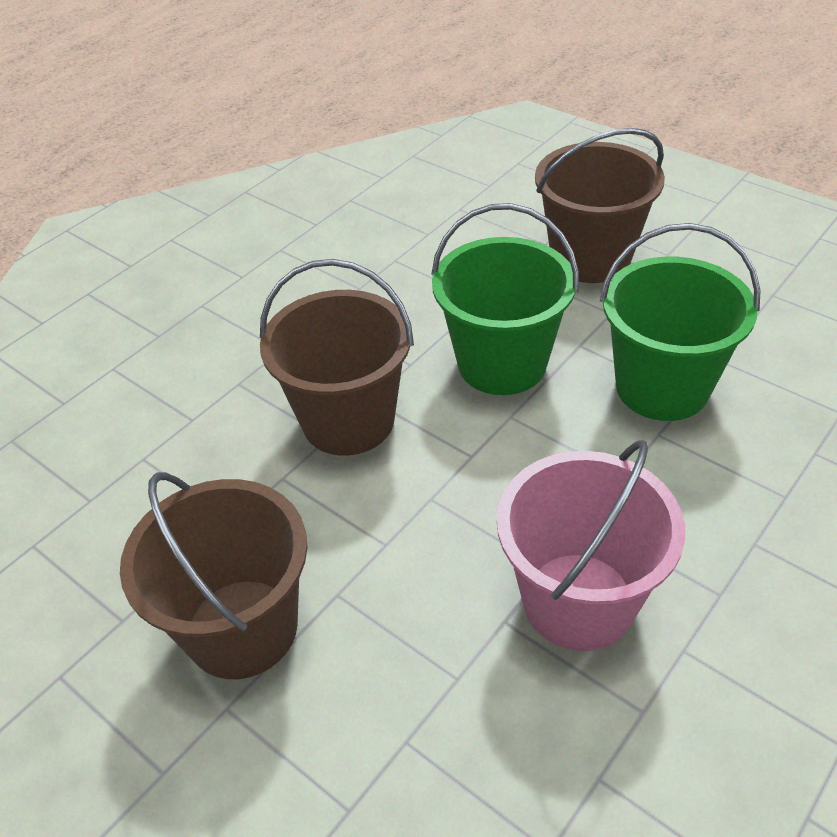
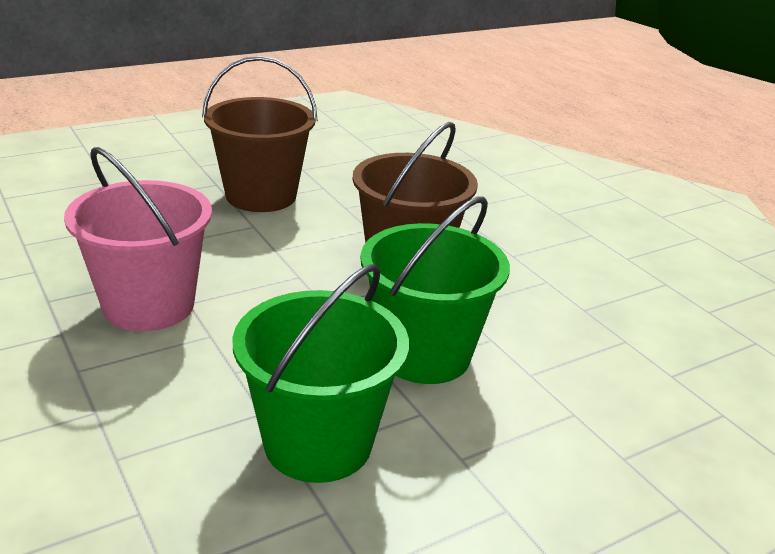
camera: 105 degrees right, 15 degrees down
(590, 258) = (577, 485): brown bucket -> none

